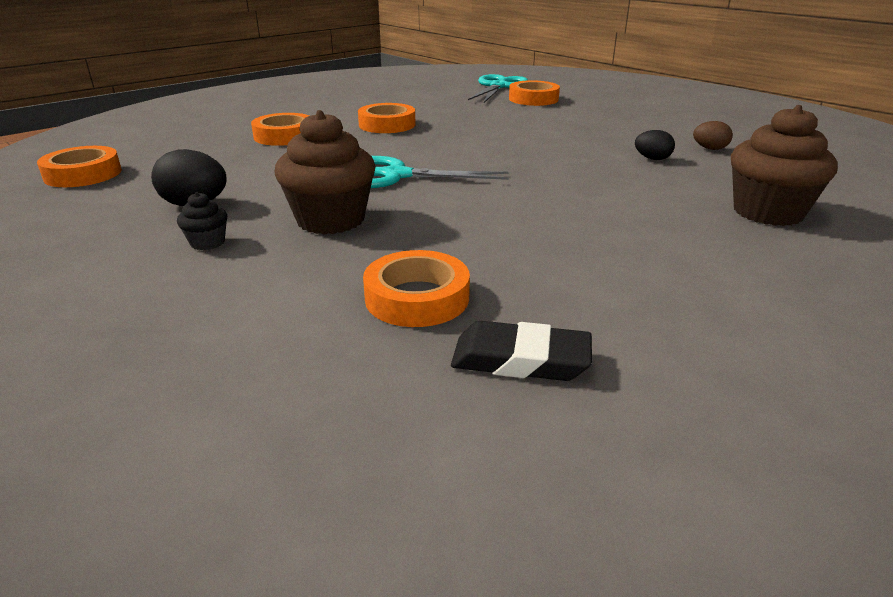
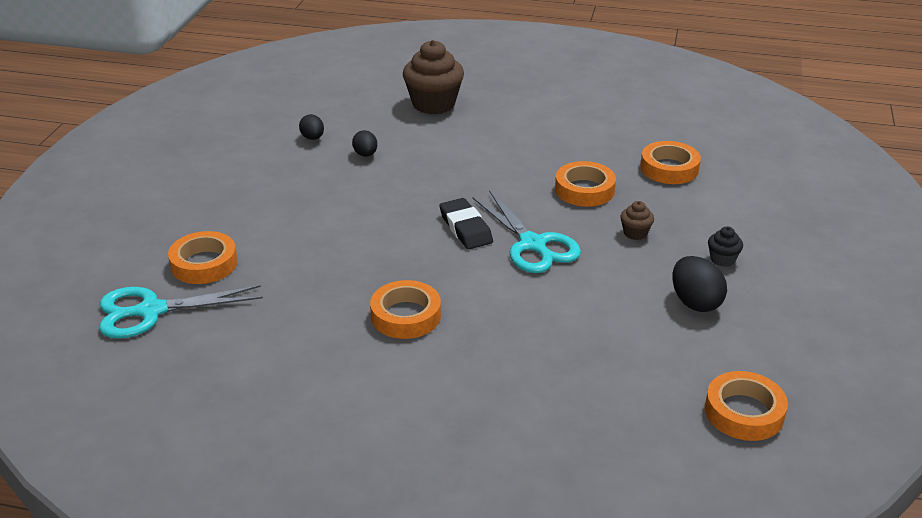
camera: 125 degrees left, 5 degrees up
(284, 136) = (514, 362): orange tape -> orange tape (584, 190)
(331, 220) = (635, 233): brown cupcake -> brown cupcake, size x0.46
(520, 360) = (674, 131): black eraser -> black eraser (465, 228)
(710, 149) = (312, 138): brown egg -> black egg

